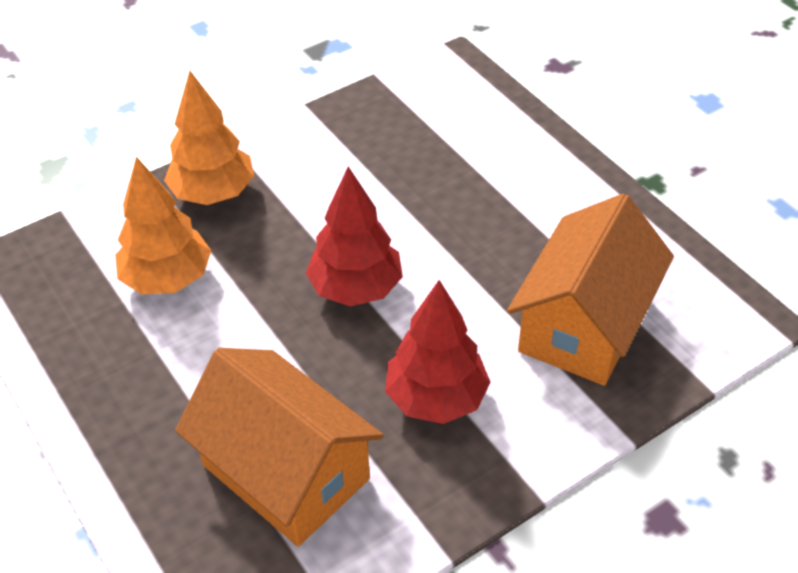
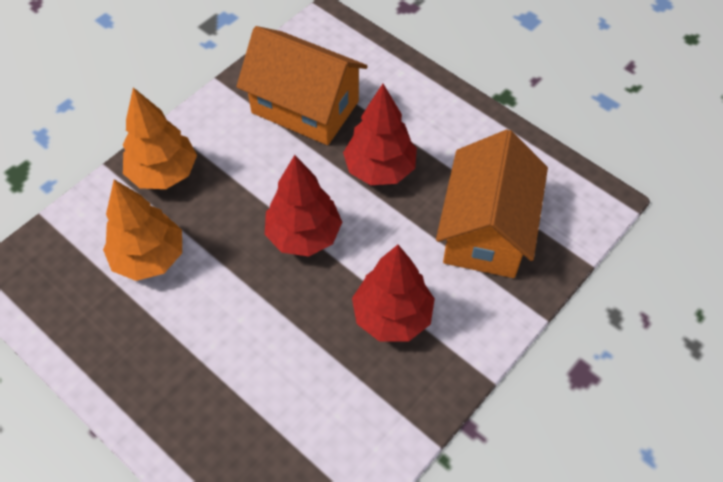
camera: 15 degrees left, 10 degrees up
(285, 472) = (294, 403): orange house -> orange house (305, 107)
(470, 233) = (380, 169): none -> red tree

